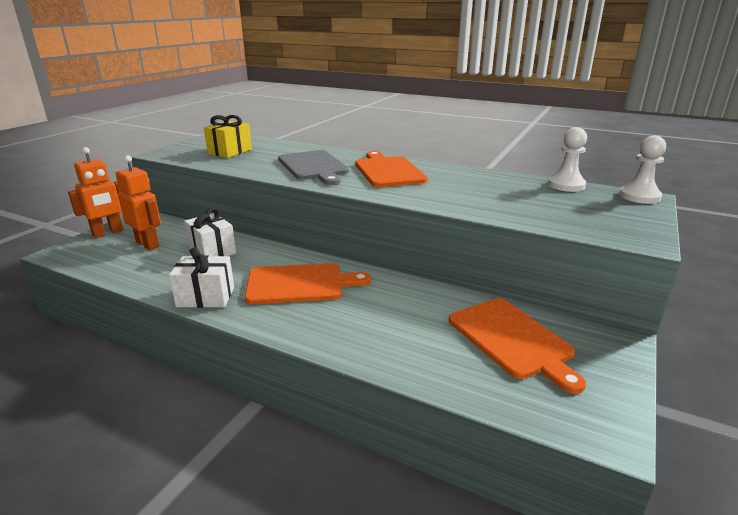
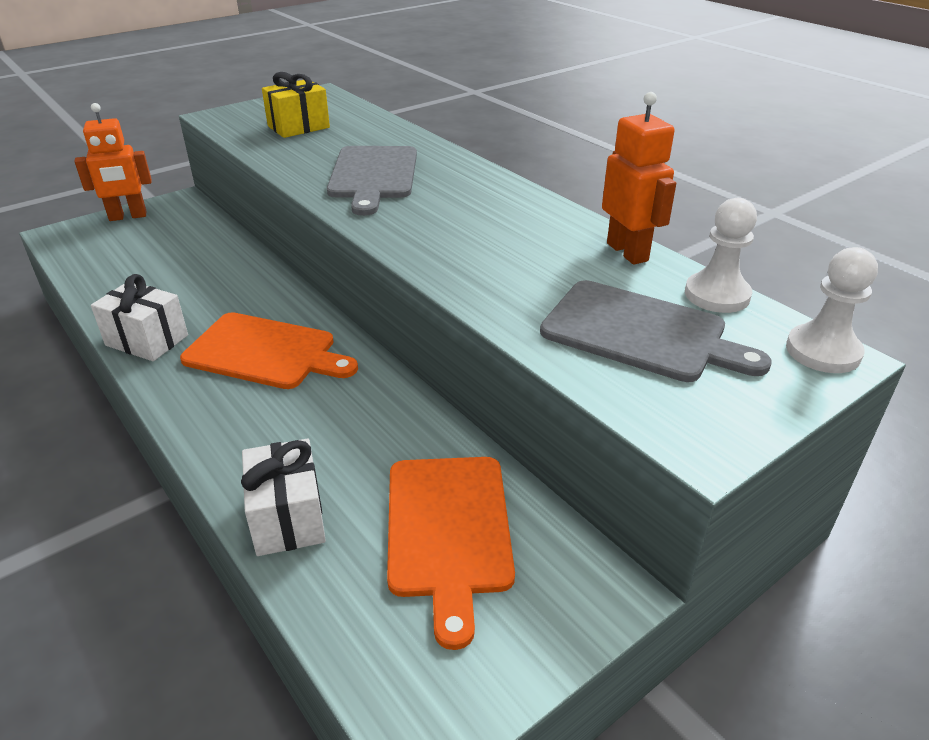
camera: 25 degrees right, 10 degrees up
(148, 244) = (154, 244): orange robot -> orange robot (627, 252)
(212, 251) = (212, 272): white gift -> white gift (288, 517)
(388, 171) = (466, 204): orange cutting board -> none
(554, 205) = (640, 332): none -> grey cutting board

